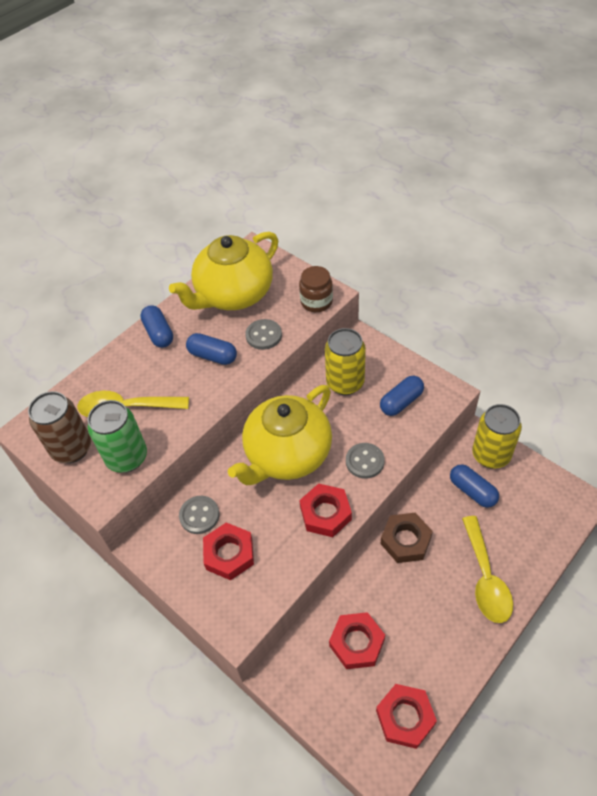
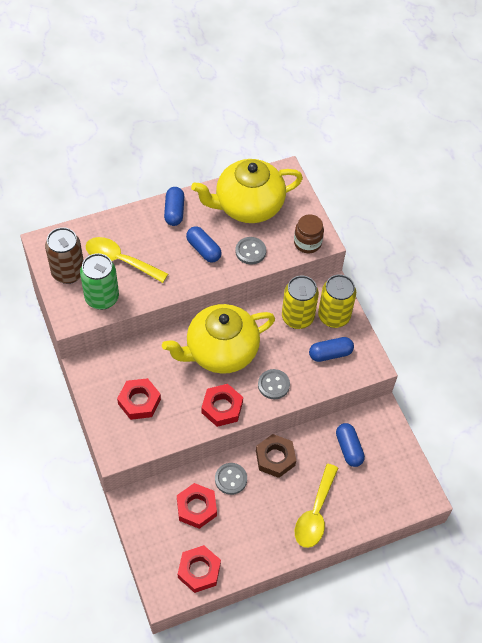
camera: 20 degrees right, 5 degrees up
(199, 515) = (134, 364): grey button -> grey button (231, 479)
(491, 455) = (382, 429): yellow can -> yellow can (333, 316)

